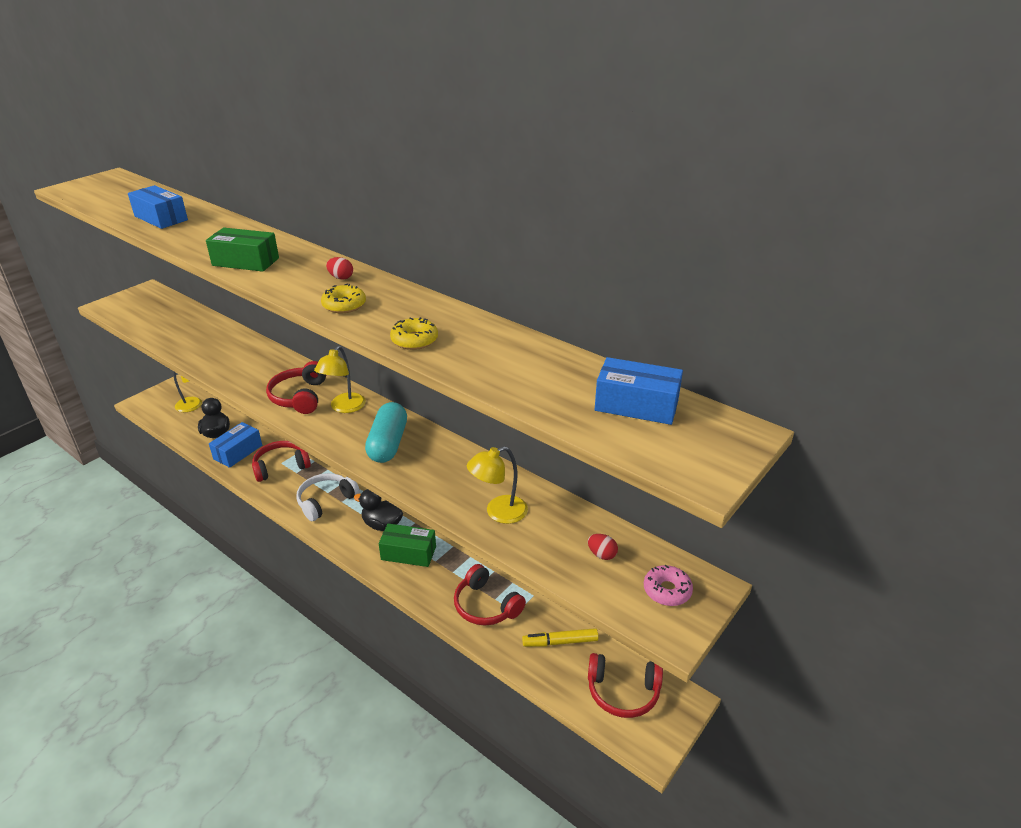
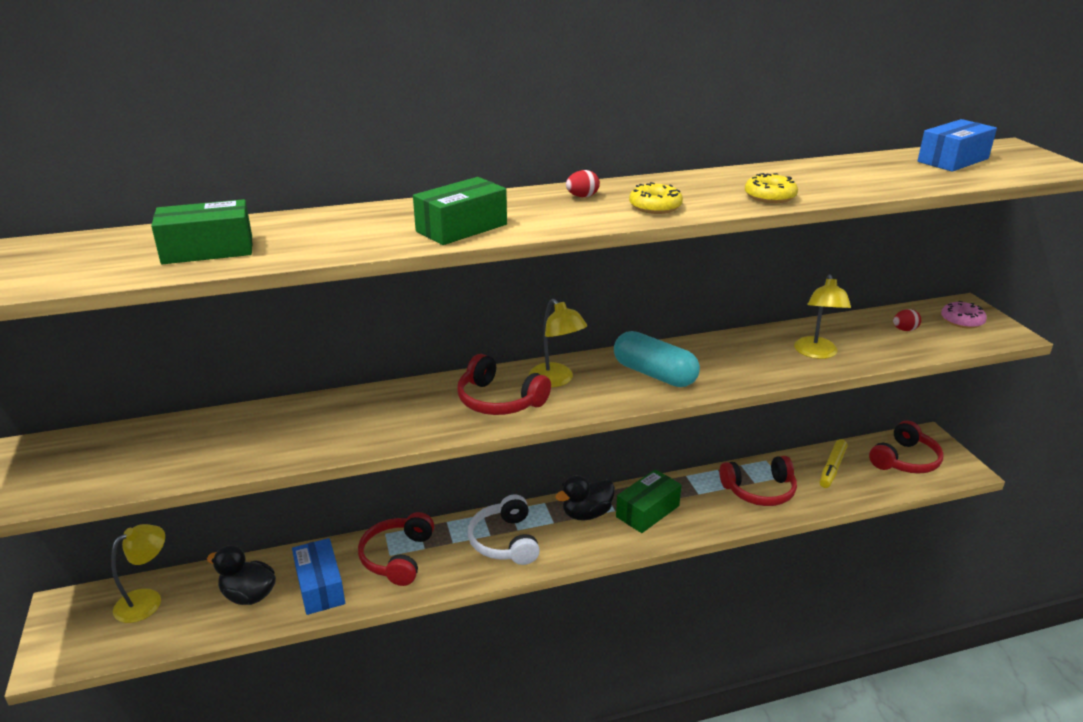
camera: 55 degrees left, 5 degrees down
(161, 218) = (208, 250): blue box -> green box

